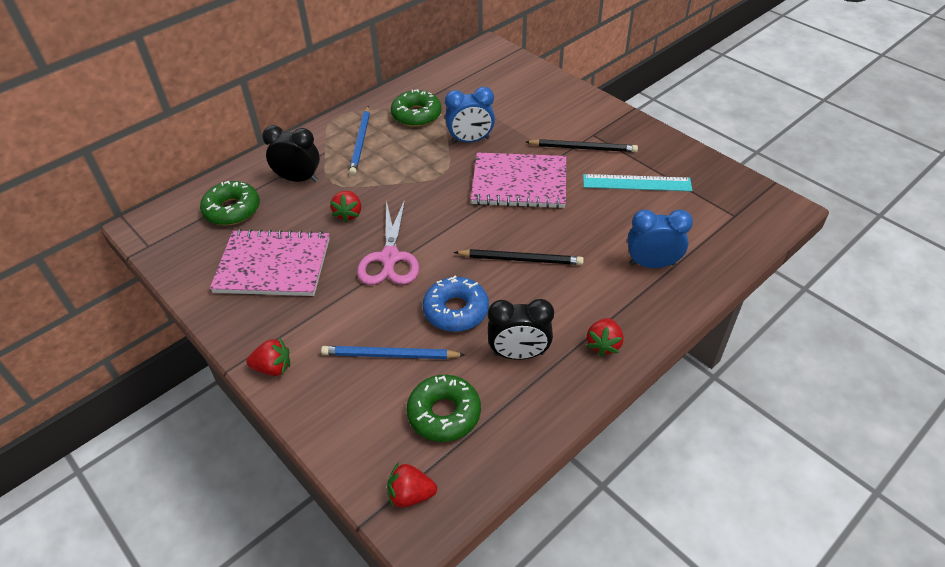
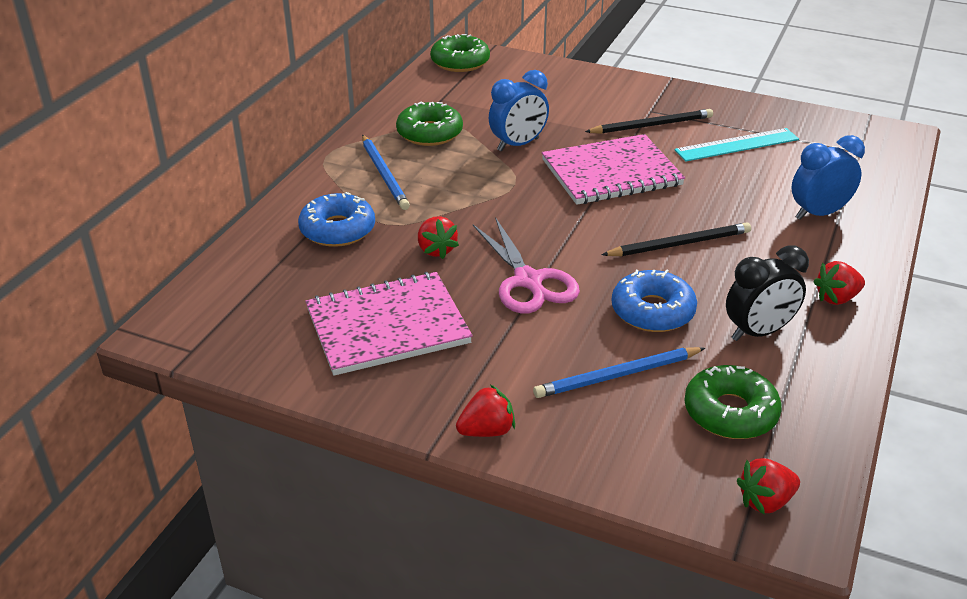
camera: 25 degrees left, 10 degrees down
(232, 210) = (277, 282): green donut -> green donut (460, 62)
(298, 179) = (337, 229): black clock -> blue donut
(603, 344) = (836, 298): red strawberry -> red strawberry turned 75 degrees clockwise

